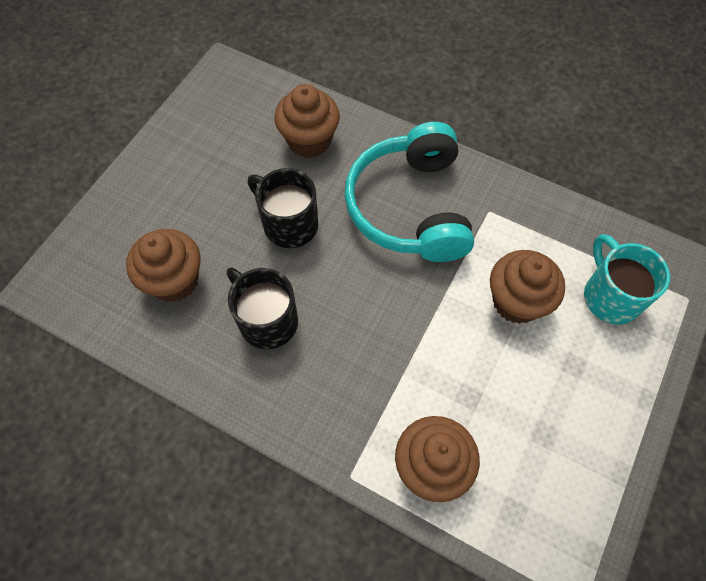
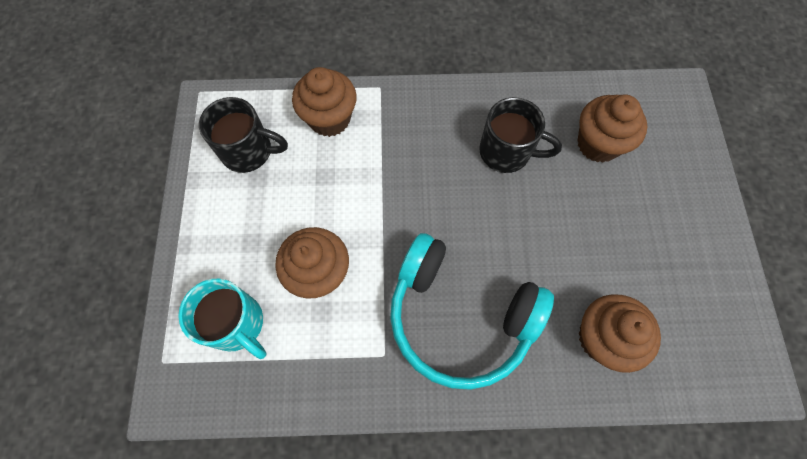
camera: 150 degrees right, 5 degrees up
(288, 224) = (552, 238): black mug -> black mug (249, 151)
(410, 207) = (460, 316): turquoise headphones -> turquoise headphones turned 150 degrees clockwise

